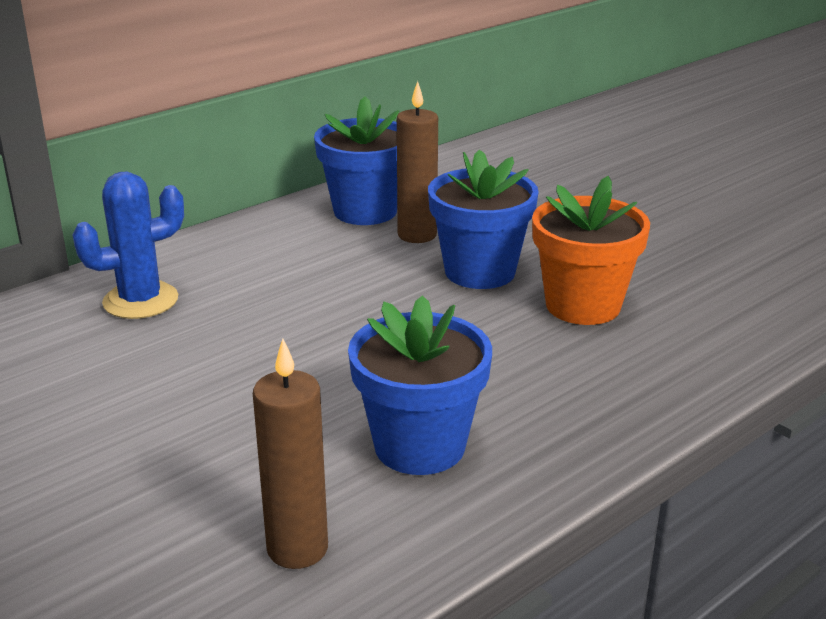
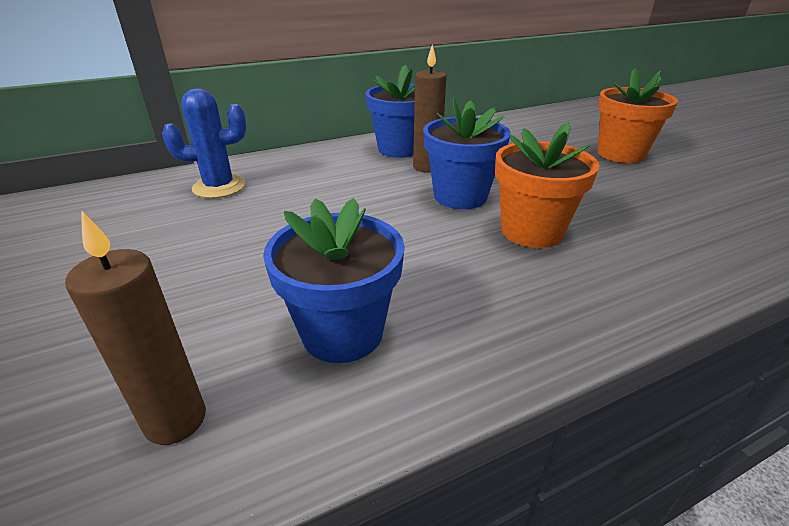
camera: 15 degrees right, 5 degrees up
(663, 185) = (620, 154): none -> orange flower pot

